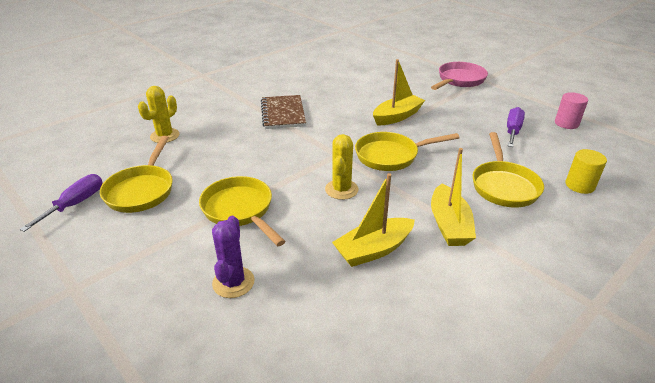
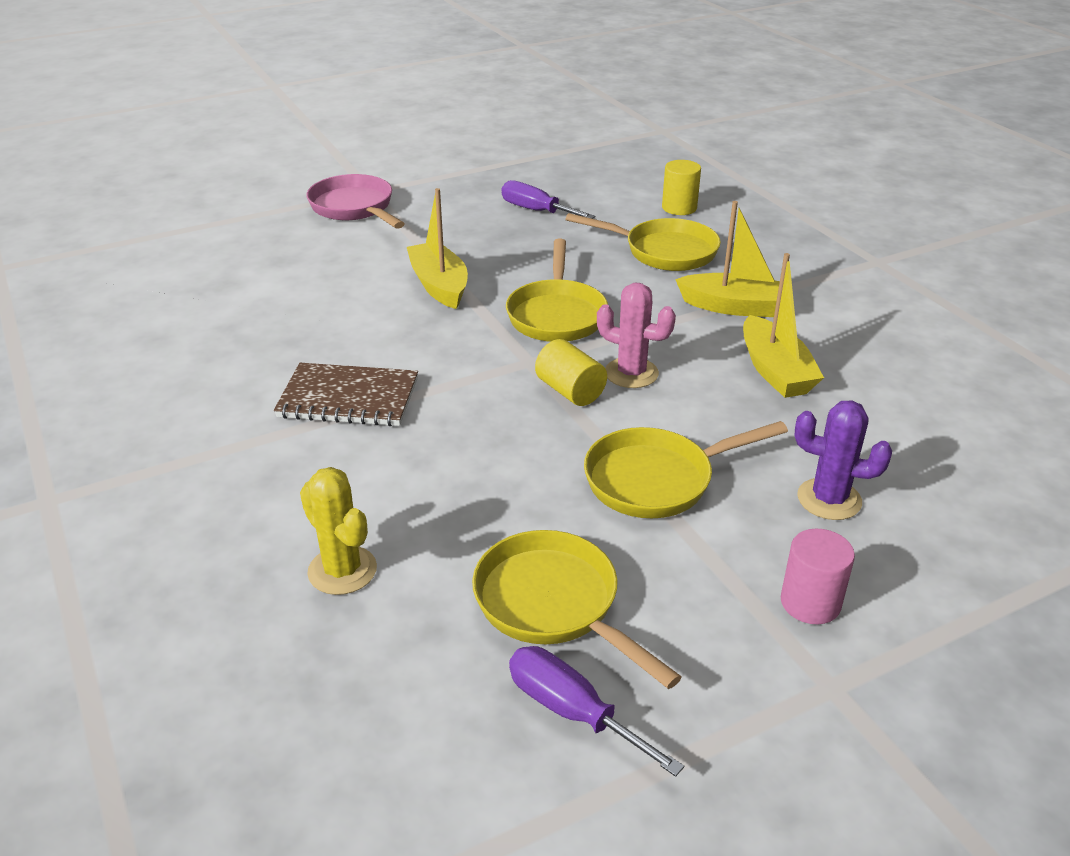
camera: 75 degrees left, 0 degrees up
(142, 190) = (554, 605): yellow pan -> yellow pan turned 150 degrees counterclockwise
(314, 171) = (570, 391): none -> yellow cylinder
(341, 189) = (631, 373): yellow cactus -> pink cactus
(566, 123) = (538, 173): pink cylinder -> pink cylinder (810, 603)

